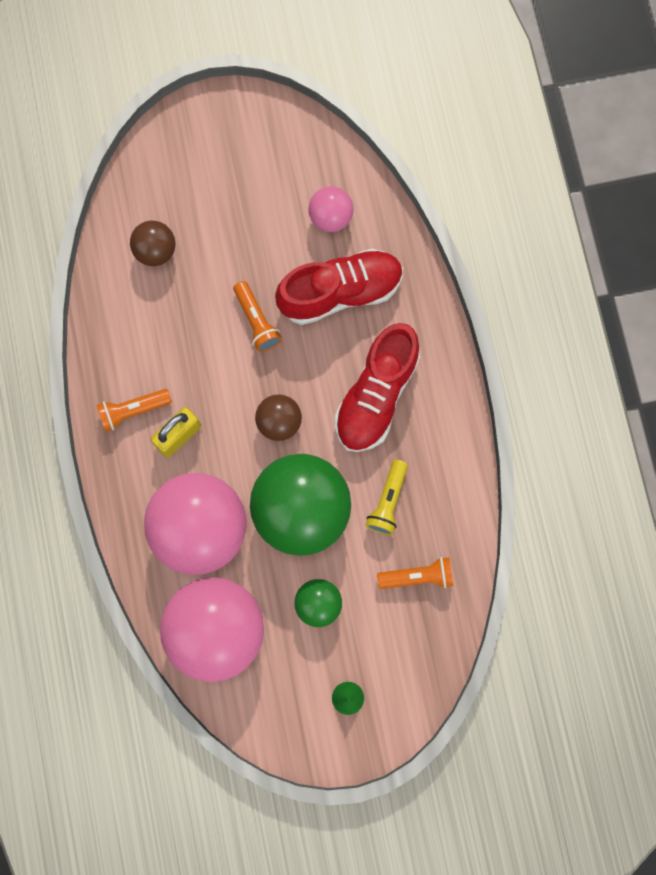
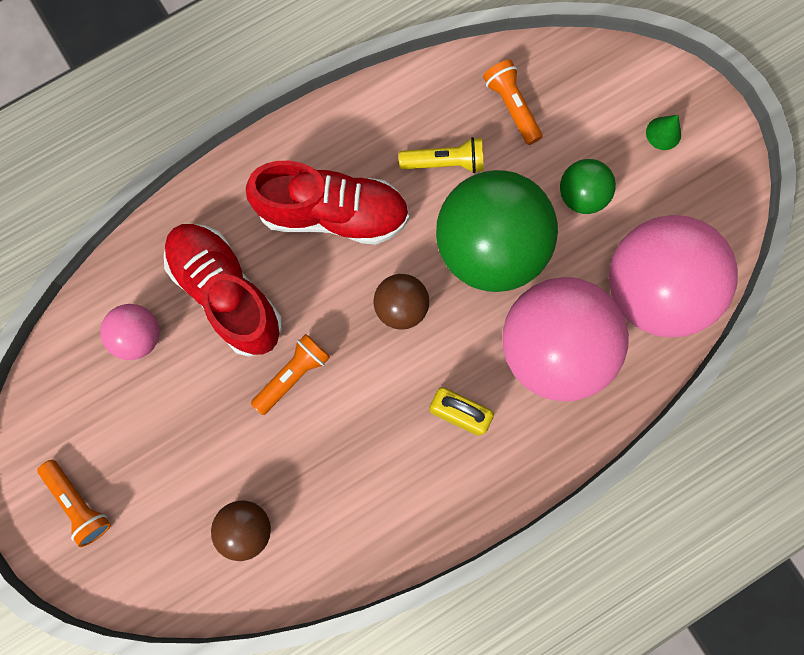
camera: 110 degrees left, 0 degrees up
(133, 410) = (449, 477): orange flashlight -> orange flashlight (79, 503)

